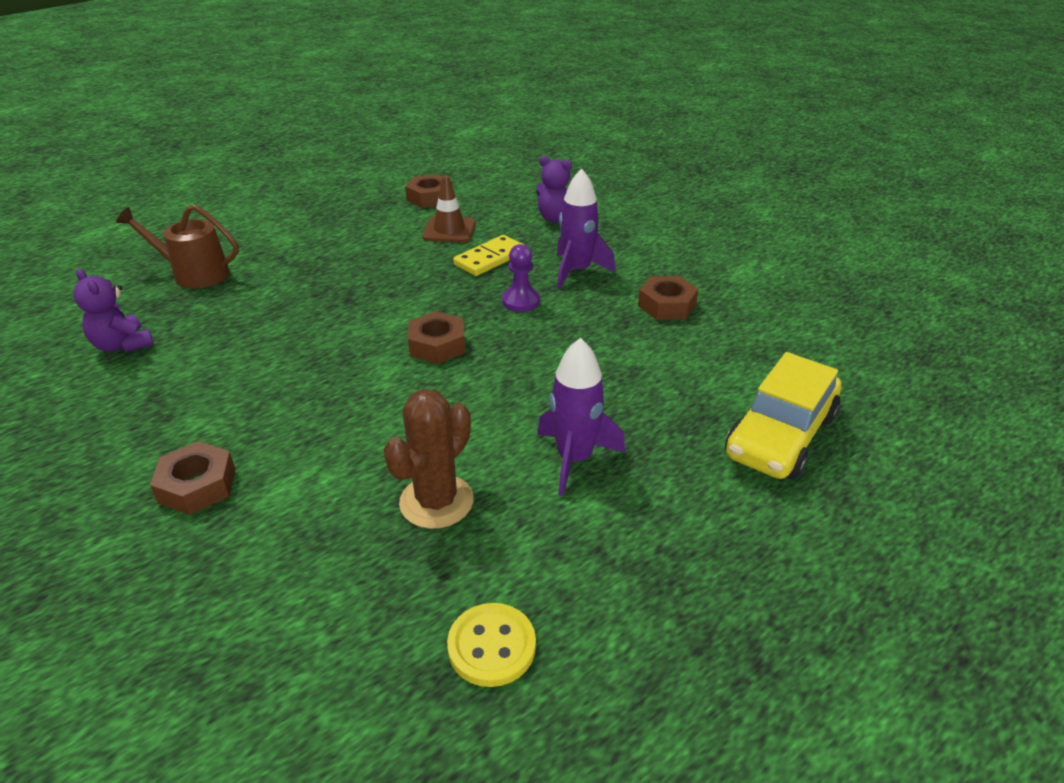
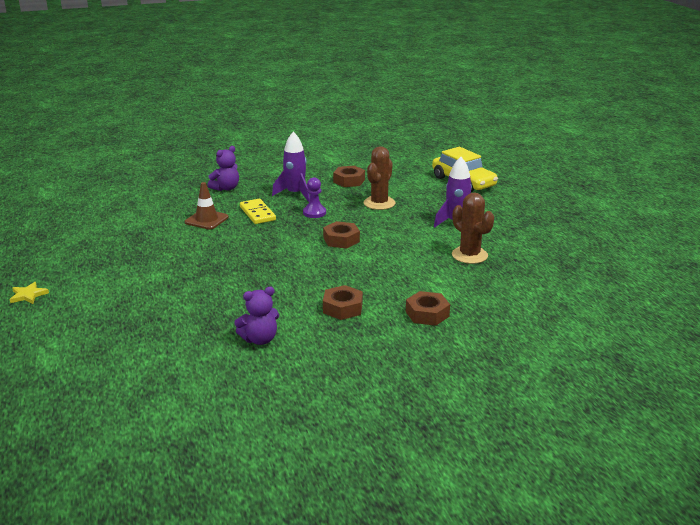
camera: 70 degrees left, 10 degrees down
(194, 274) = (178, 311): brown watering can -> none
(225, 188) = (28, 295): none -> yellow star
(430, 198) = (149, 220): brown nut -> brown nut (342, 308)
(491, 646) = (555, 255): yellow button -> none
(599, 353) = (379, 203): none -> brown cactus

